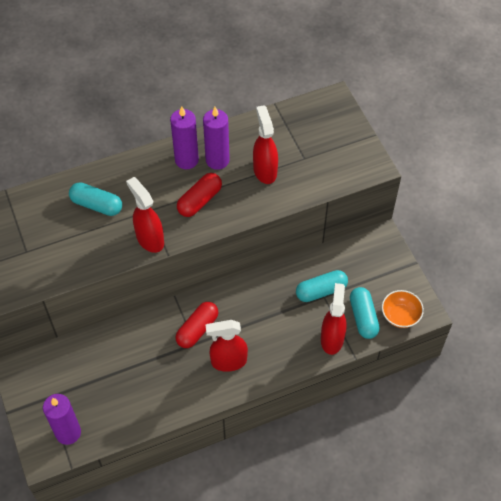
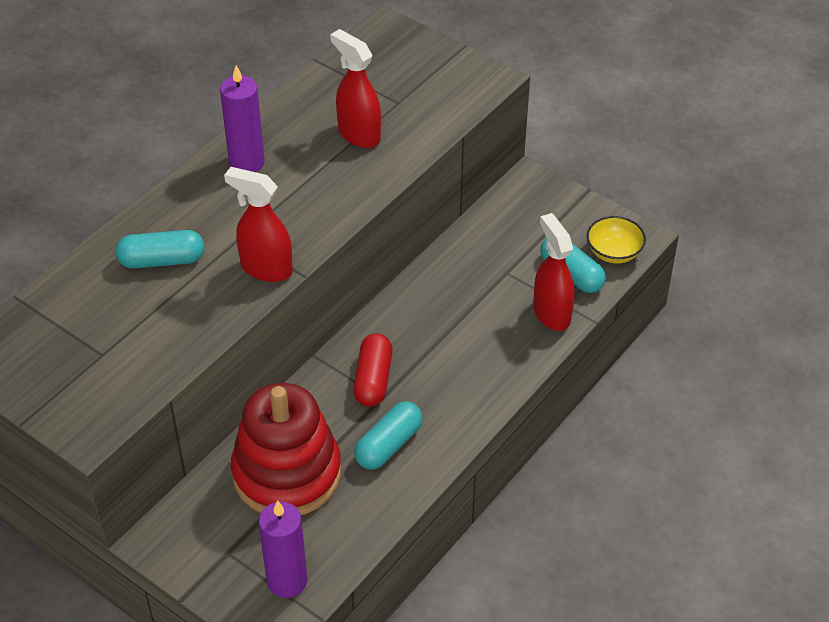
camera: 30 degrees left, 10 degrees down
(111, 365) = (287, 473): none -> red stacking toy
(200, 201) = (299, 200): red capsule -> none
(217, 160) = (288, 147): purple candle -> none
(228, 361) = (441, 397): red spray bottle -> none
(321, 291) = (498, 268): turquoise capsule -> turquoise capsule (388, 445)
(400, 315) = (613, 252): orange bowl -> yellow bowl

